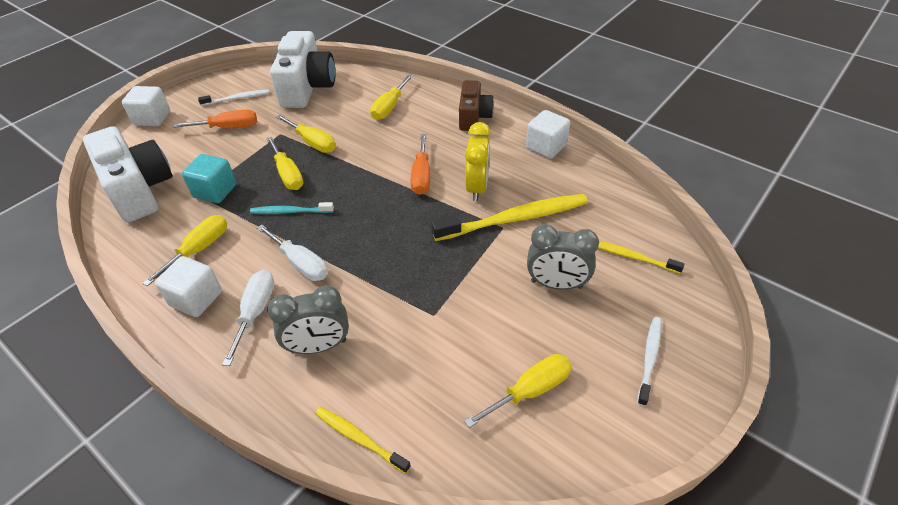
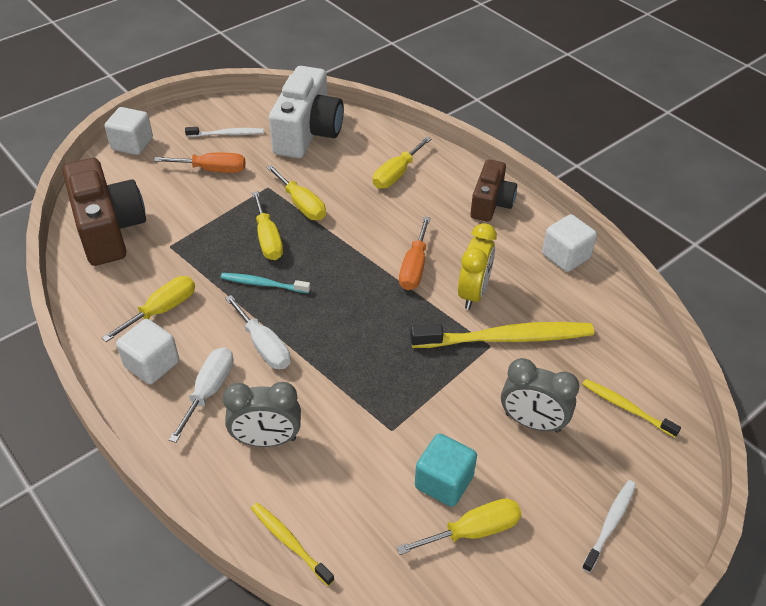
camera: 10 degrees right, 0 degrees up
(139, 190) = (109, 229): white camera -> brown camera
(215, 191) = (187, 245): turquoise cube -> turquoise cube (444, 482)

